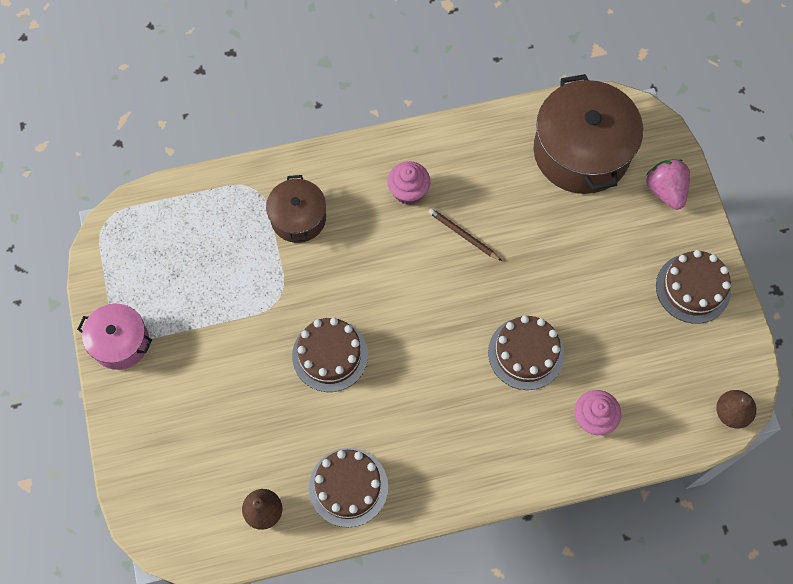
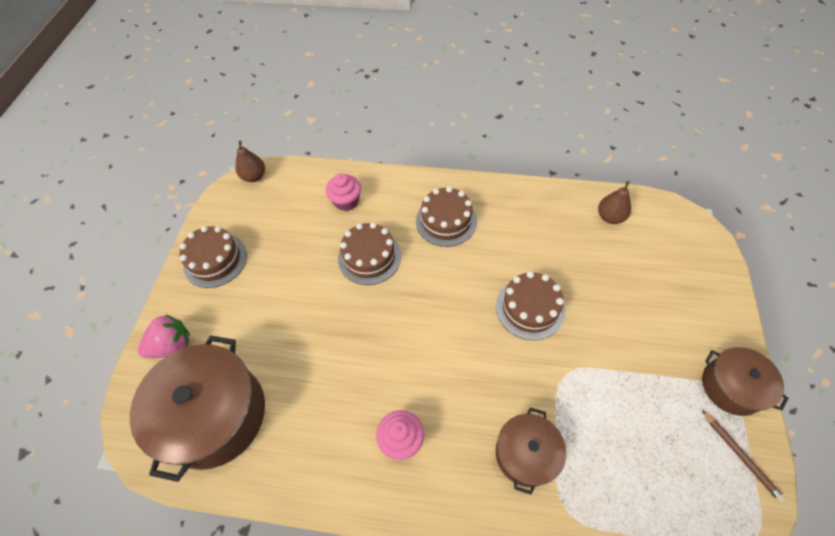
camera: 155 degrees left, 10 degrees down
(120, 342) = (731, 387): pink pot -> brown pot
(348, 487) = (541, 213): brown cake -> brown cake (446, 221)
(463, 235) = (370, 371): brown pencil -> brown pencil (740, 456)
(665, 191) = (173, 345): pink strawberry -> pink strawberry turned 120 degrees counterclockwise

